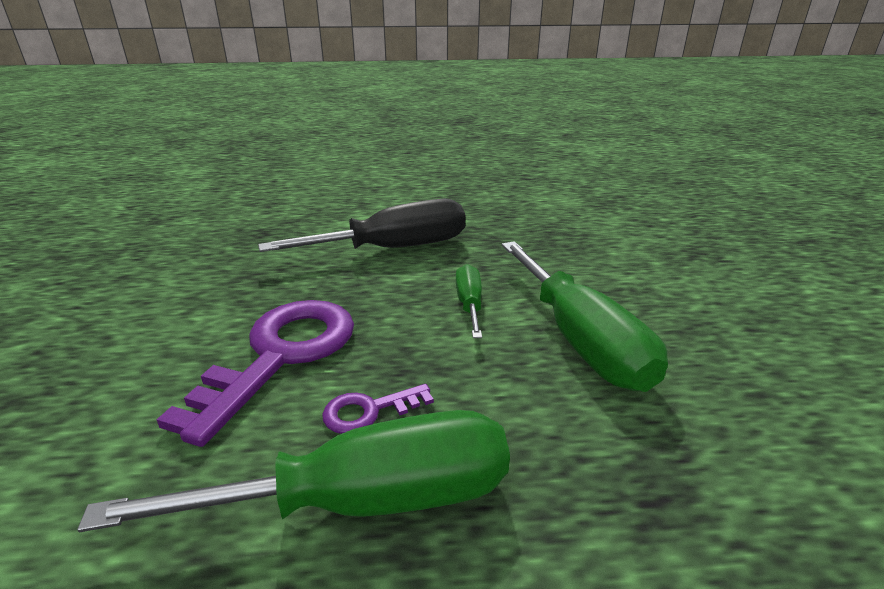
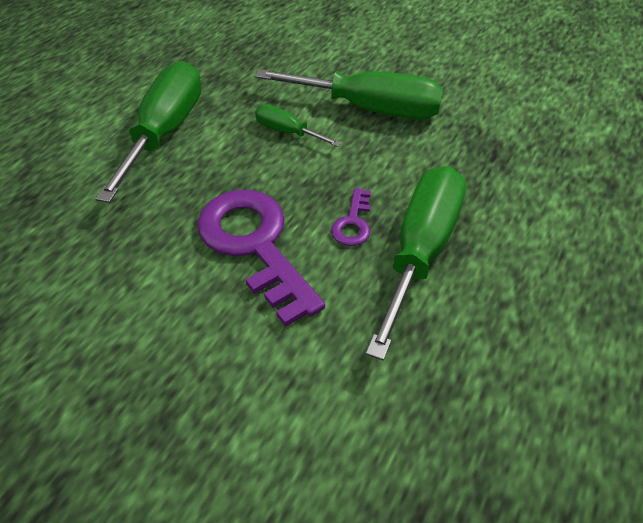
camera: 55 degrees left, 20 degrees up
(393, 248) = (165, 131): black screwdriver -> green screwdriver

